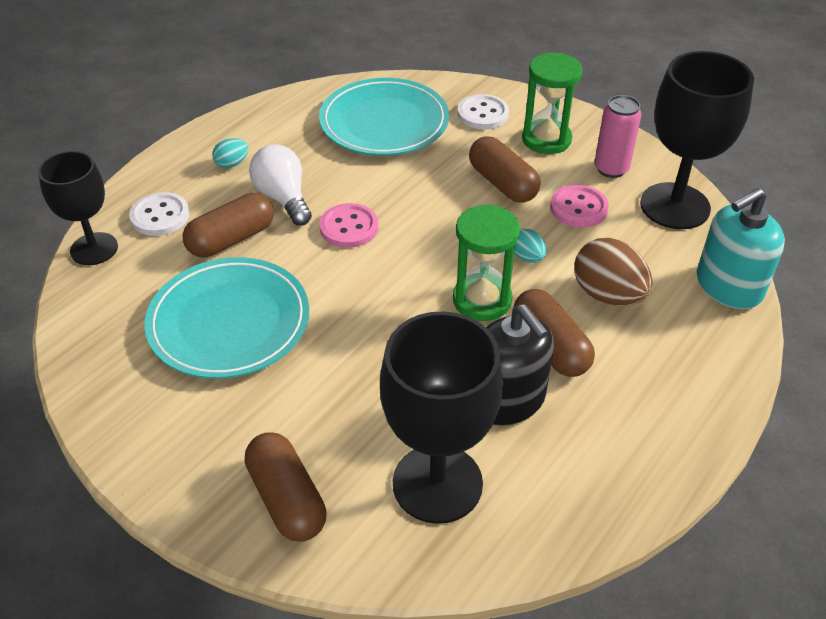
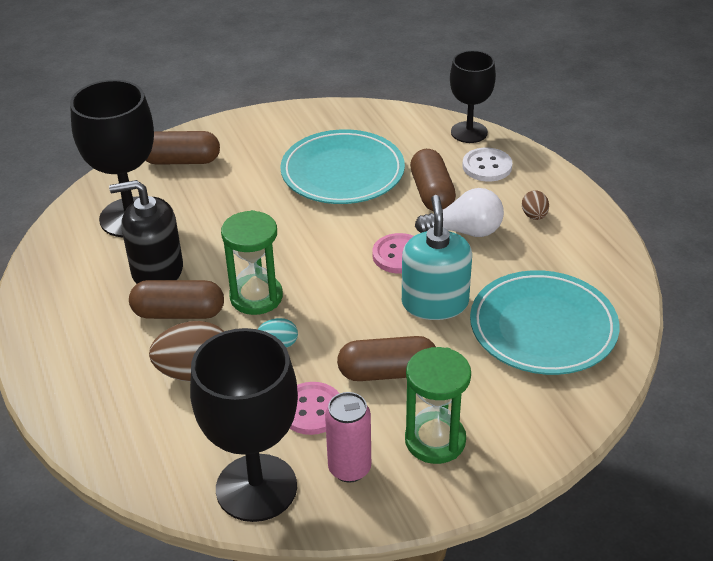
camera: 120 degrees right, 5 degrees down
(232, 164) = (534, 216): turquoise egg -> brown egg
(483, 114) = (514, 409): white button -> none
(728, 286) = (130, 460): turquoise soap dispenser -> turquoise soap dispenser (435, 303)

